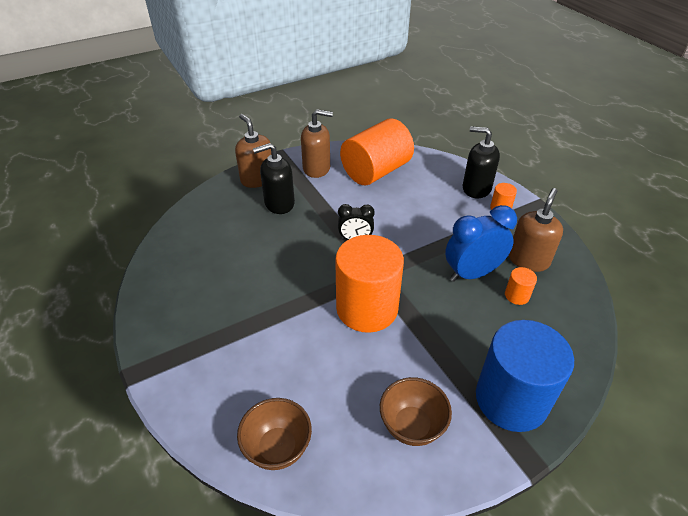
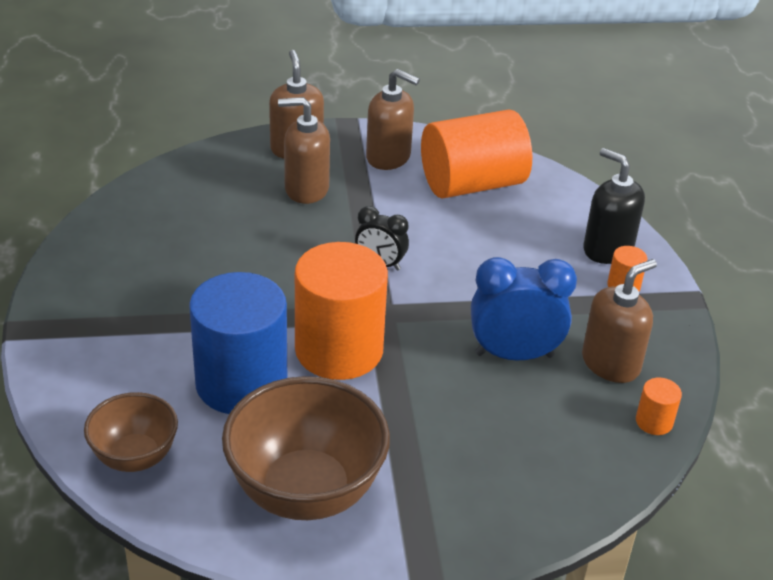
camera: 20 degrees right, 5 degrees down
(279, 203) = (306, 189): black soap dispenser -> brown soap dispenser
(412, 426) = (306, 492): brown bowl -> brown bowl, size x1.74
(511, 399) = (453, 509): blue cylinder -> blue cylinder (241, 383)
(517, 295) = (557, 400): orange cylinder -> orange cylinder (654, 421)

